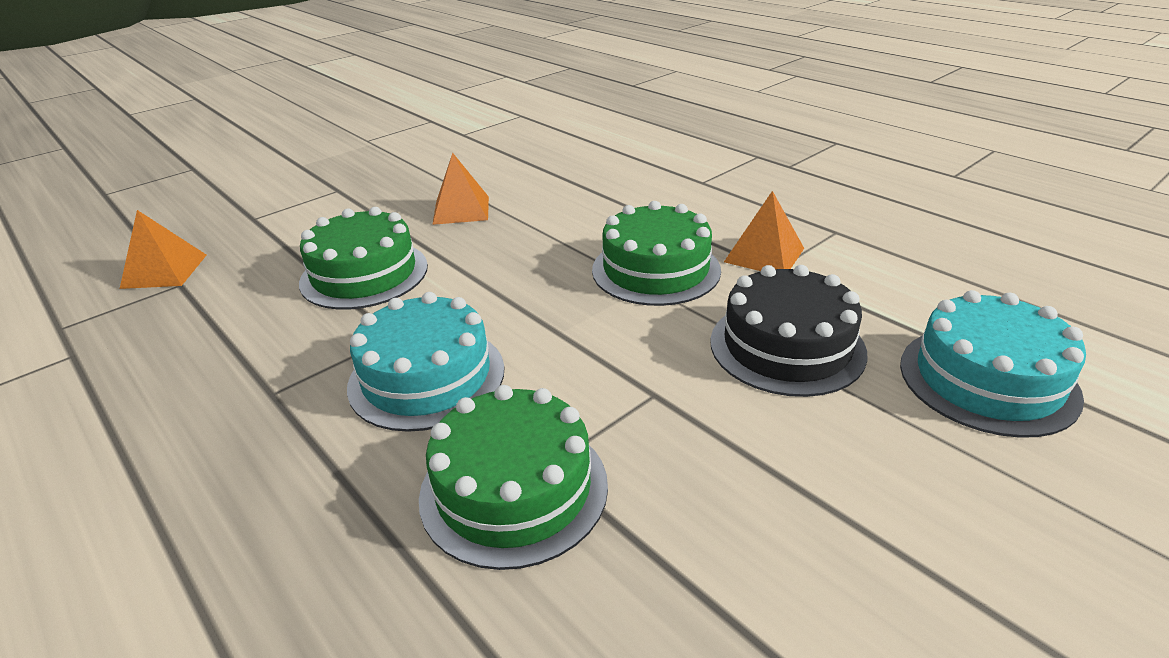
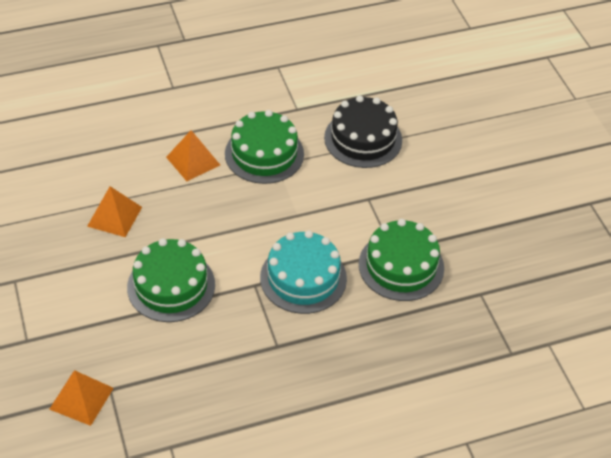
camera: 70 degrees left, 15 degrees up
(764, 255) = (280, 105): orange pyramid -> orange pyramid (193, 161)
(987, 379) = (422, 92): turquoise cake -> none

